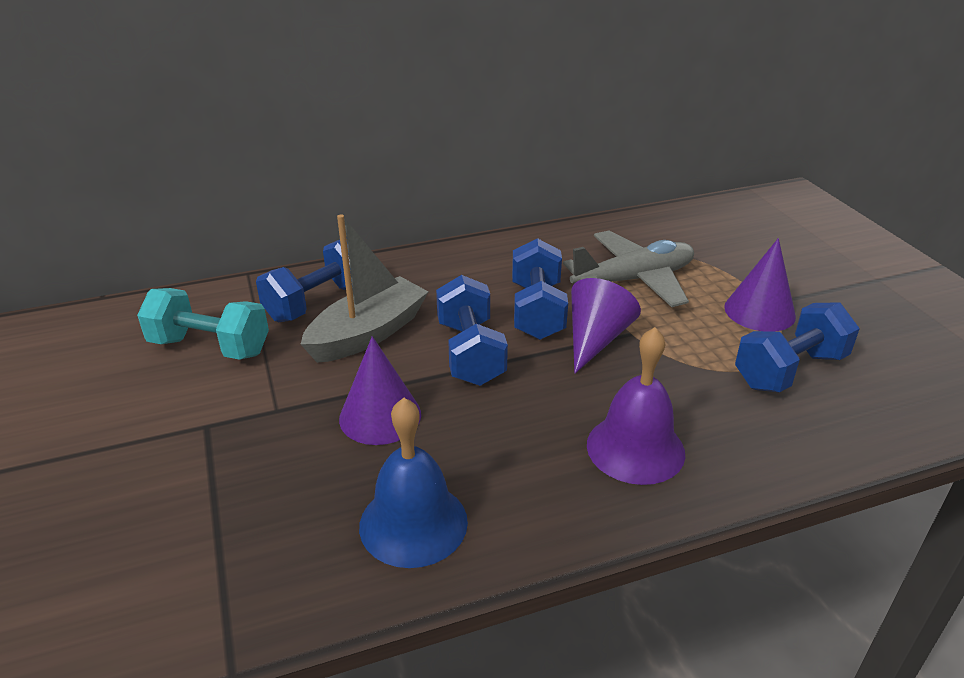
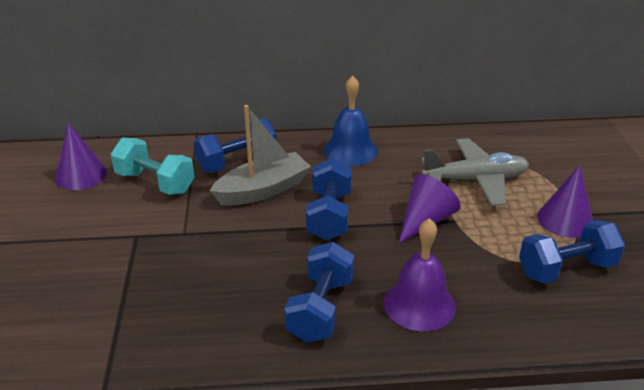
camera: 15 degrees right, 0 degrees up
(380, 416) = (250, 249): purple cone -> purple cone (81, 175)
(413, 523) = (245, 324): blue bell -> blue bell (350, 150)
(537, 311) = (390, 192): blue dumbbell -> blue dumbbell (320, 309)

